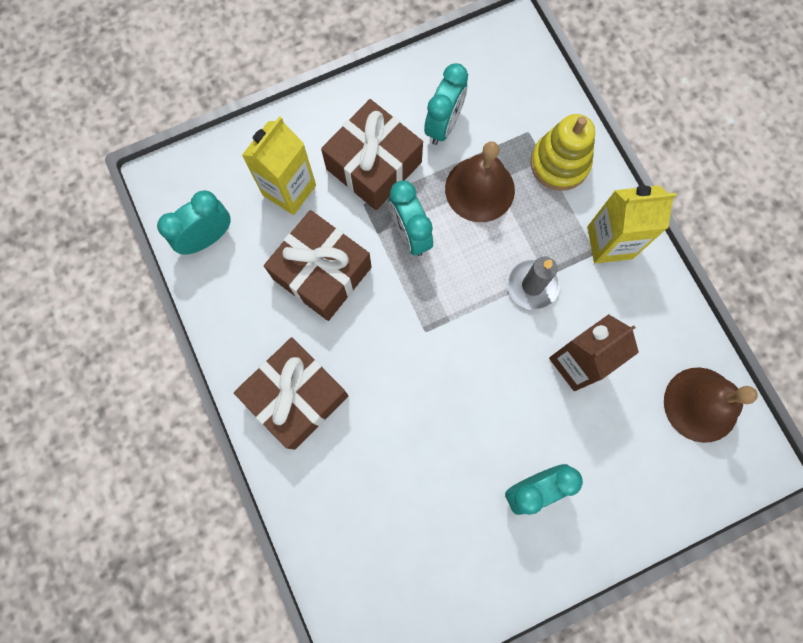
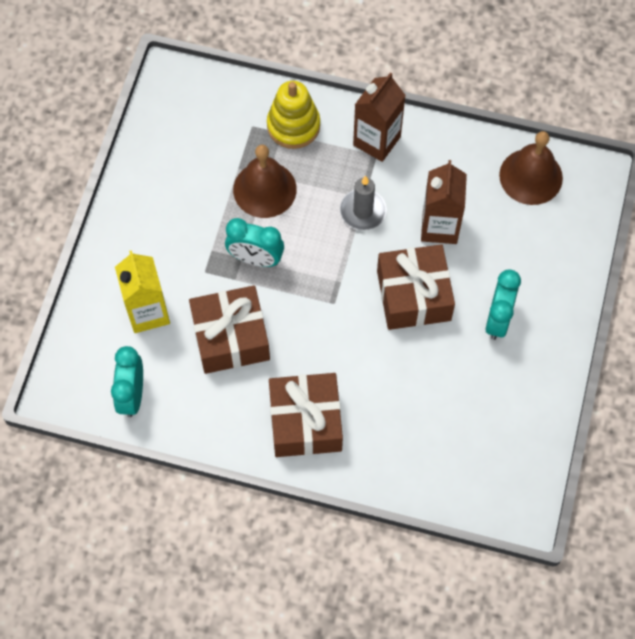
camera: 50 degrees left, 10 degrees down
(374, 165) = (183, 242): brown gift -> brown gift (413, 295)
(443, 125) = (196, 175): turquoise clock -> none
(609, 242) = (377, 141): yellow carton -> brown carton

